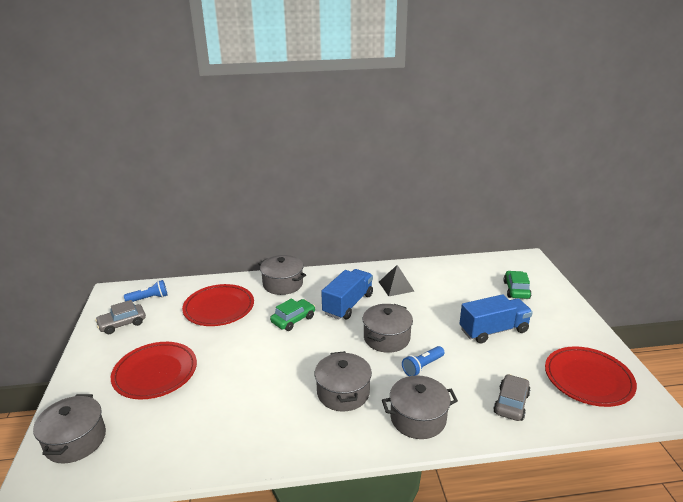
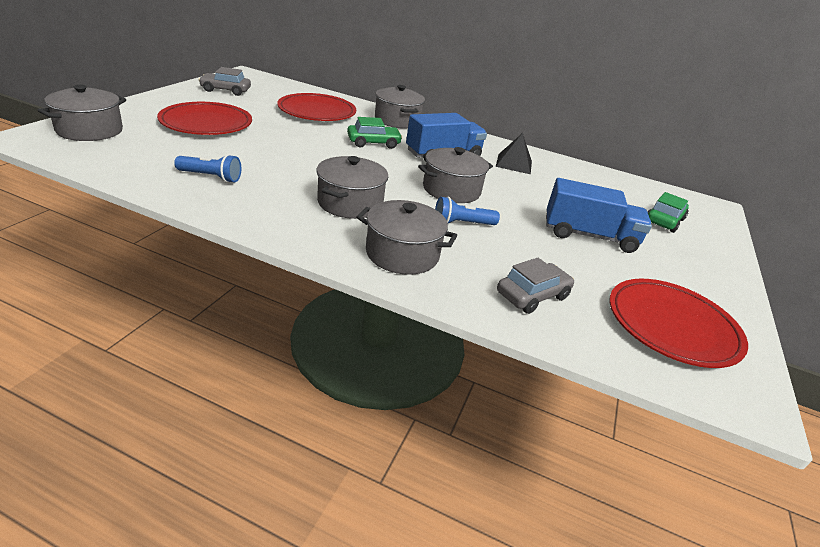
camera: 25 degrees right, 5 degrees up
(149, 298) = (268, 86): blue flashlight -> blue flashlight (211, 177)

